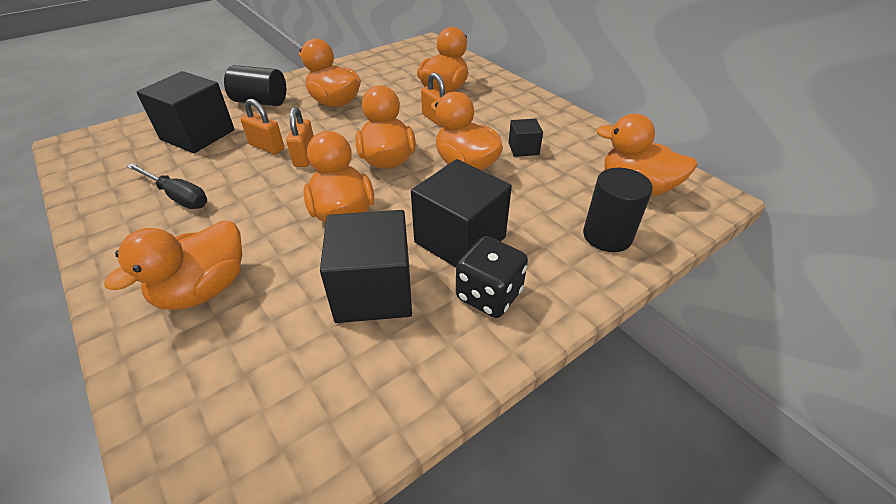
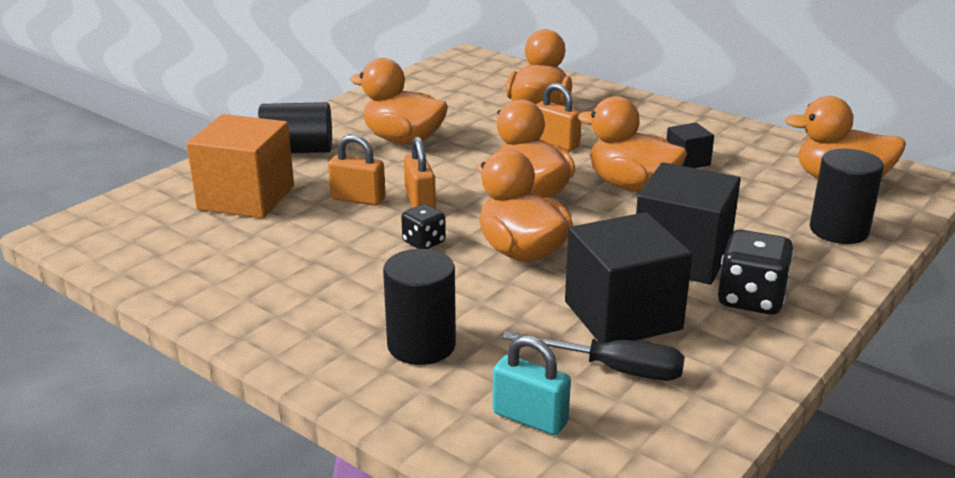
camera: 15 degrees left, 15 degrees down
(177, 196) = (290, 265): black screwdriver -> black screwdriver (613, 369)
(198, 135) = (246, 198): black cube -> orange cube
(204, 289) = (421, 345): orange duck -> black cylinder
(224, 387) = (530, 418): none -> turquoise padlock
(281, 192) = (424, 242): none -> black dice

